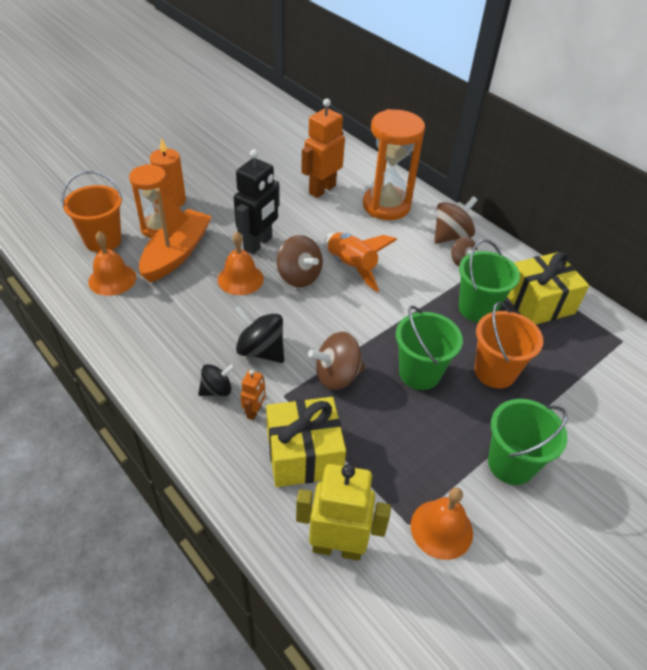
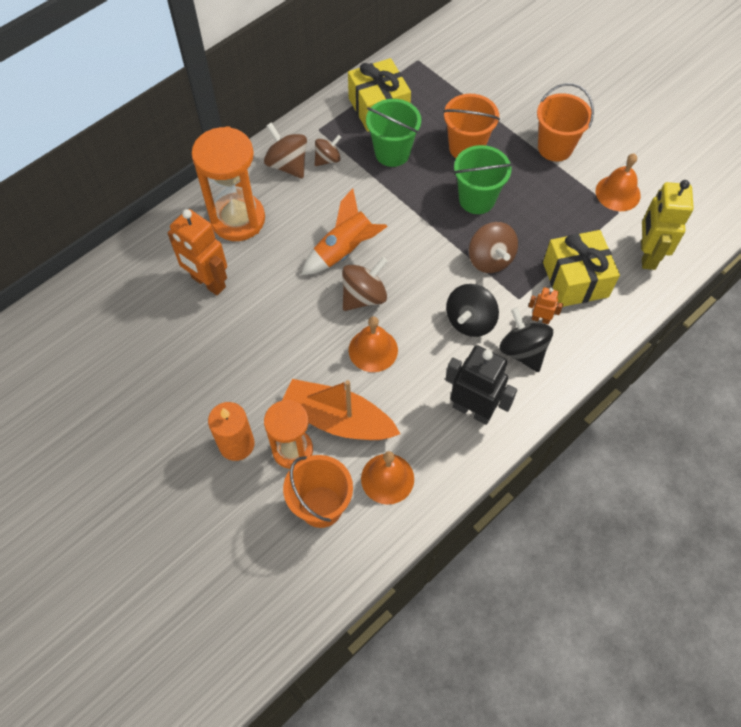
camera: 90 degrees left, 15 degrees up
(217, 390) = (522, 351): black spinning top -> black spinning top, size x1.56
(258, 244) = (314, 339): black robot -> black robot (472, 410)
(511, 464) = (555, 147): green bucket -> orange bucket

